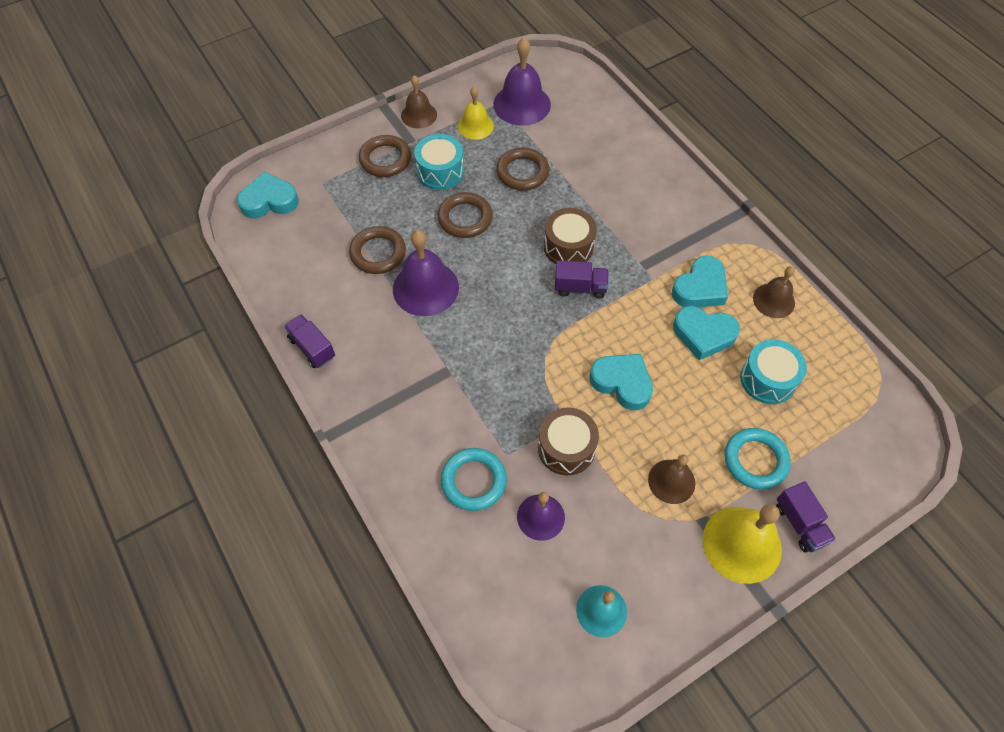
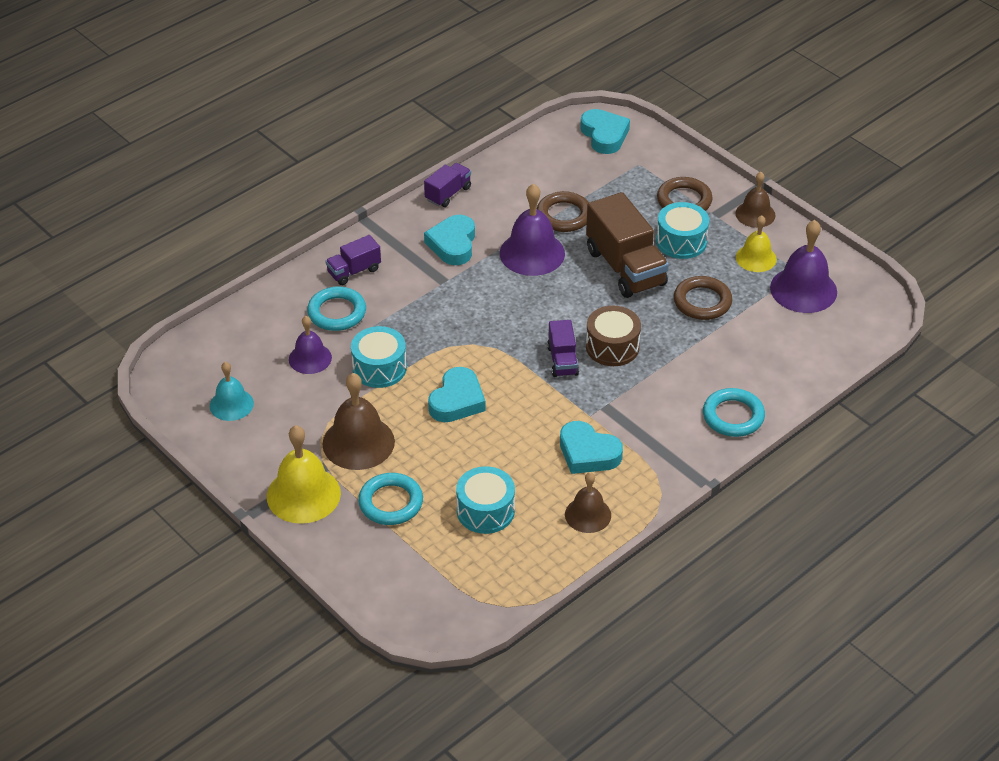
camera: 80 degrees right, 15 degrees down
(465, 218) = (625, 267): brown ring -> brown truck
(566, 448) = (379, 368): brown drum -> turquoise drum
(664, 179) = (733, 416): none -> turquoise ring
(671, 481) = (358, 442): brown bell -> brown bell, size x1.61
(703, 334) = (528, 458): turquoise heart -> turquoise heart (453, 244)
(800, 523) = (330, 537): purple truck -> purple truck (354, 271)

